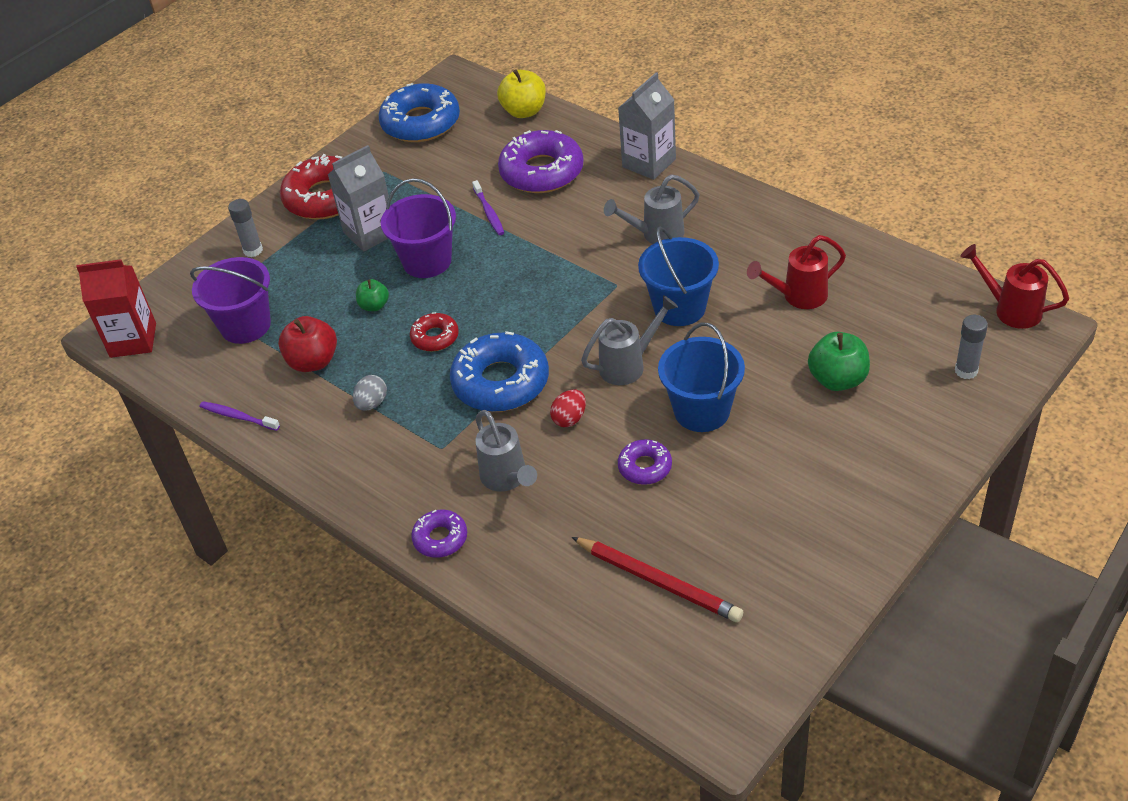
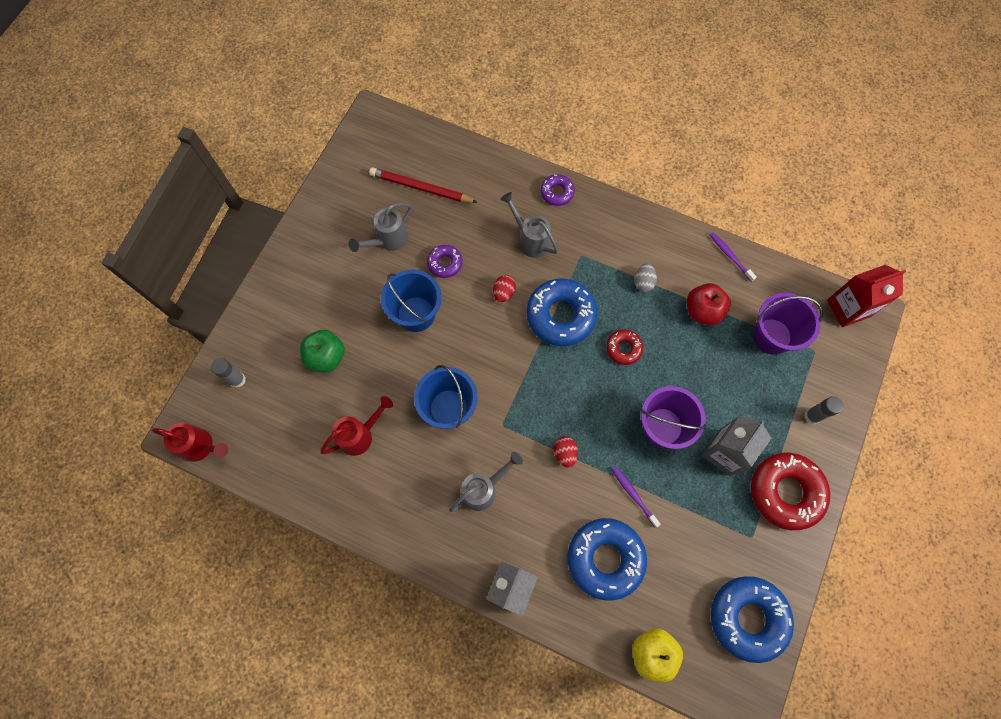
camera: 160 degrees right, 25 degrees up
(238, 417) = (730, 256): purple toothbrush -> purple toothbrush turned 135 degrees counterclockwise
(374, 306) = (683, 372): green apple -> none
(542, 172) = (605, 559): purple donut -> blue donut
(551, 252) = (565, 453): none -> red egg
(629, 365) = (474, 346): grey watering can -> grey watering can (388, 240)

